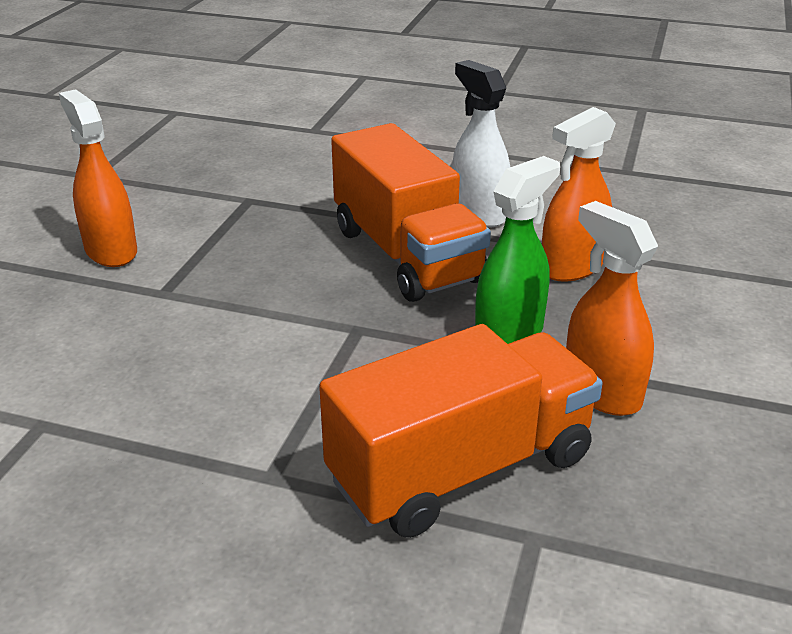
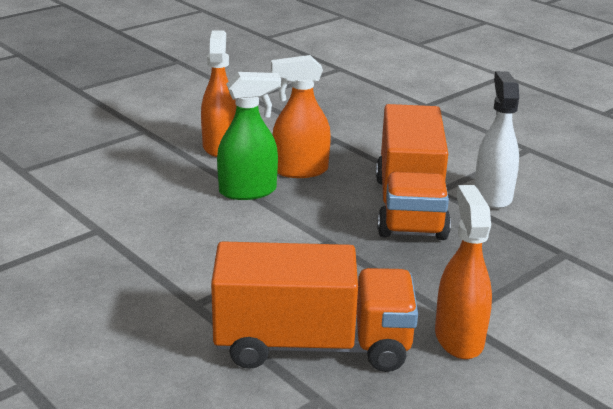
camera: 30 degrees right, 5 degrees down
(509, 334) = (430, 280): green spray bottle -> green spray bottle (248, 191)
(571, 267) = (526, 253): orange spray bottle -> orange spray bottle (300, 170)

